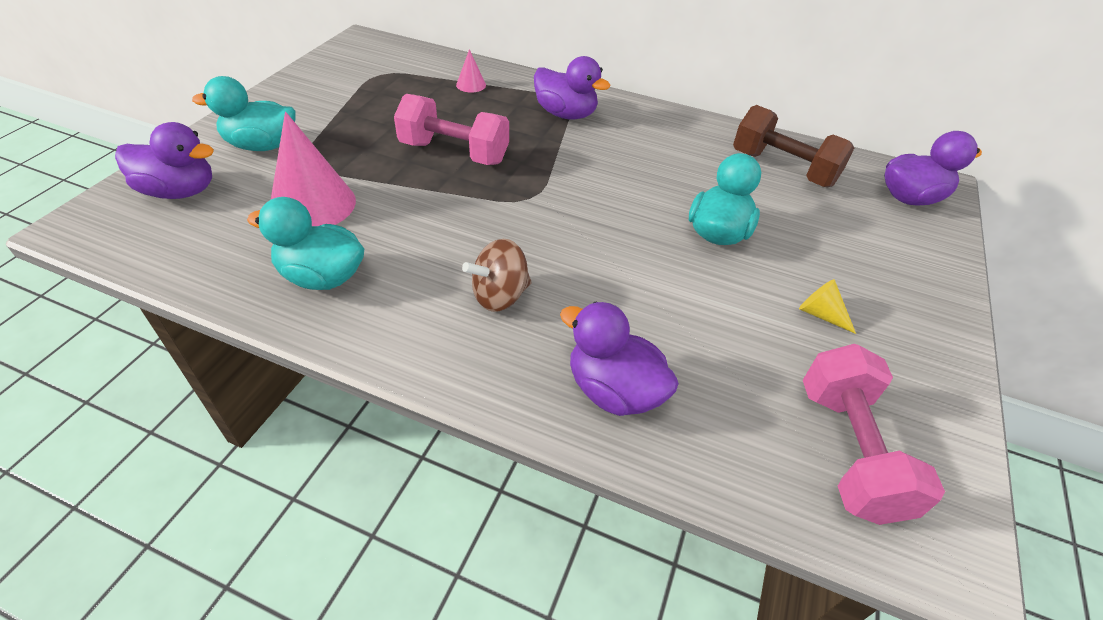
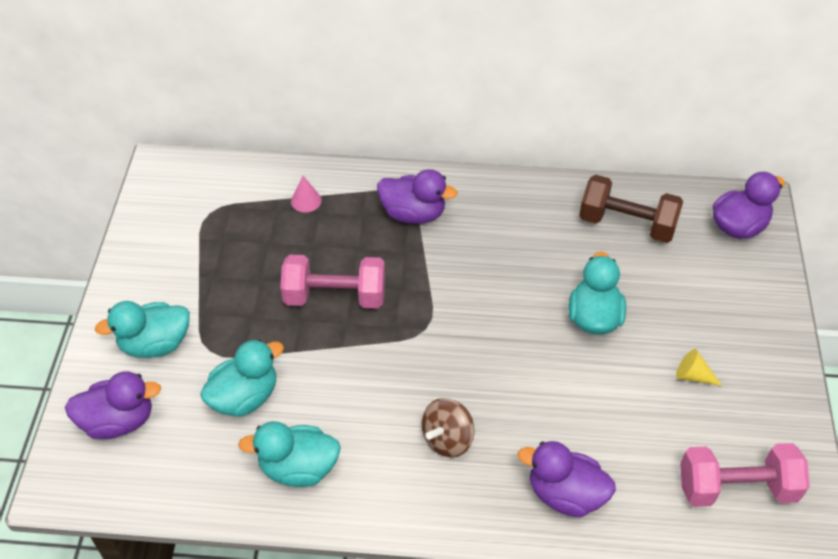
camera: 15 degrees left, 5 degrees up
(313, 204) = (245, 397): pink cone -> turquoise duck
(848, 451) = (736, 488): pink dumbbell -> pink dumbbell turned 75 degrees counterclockwise

